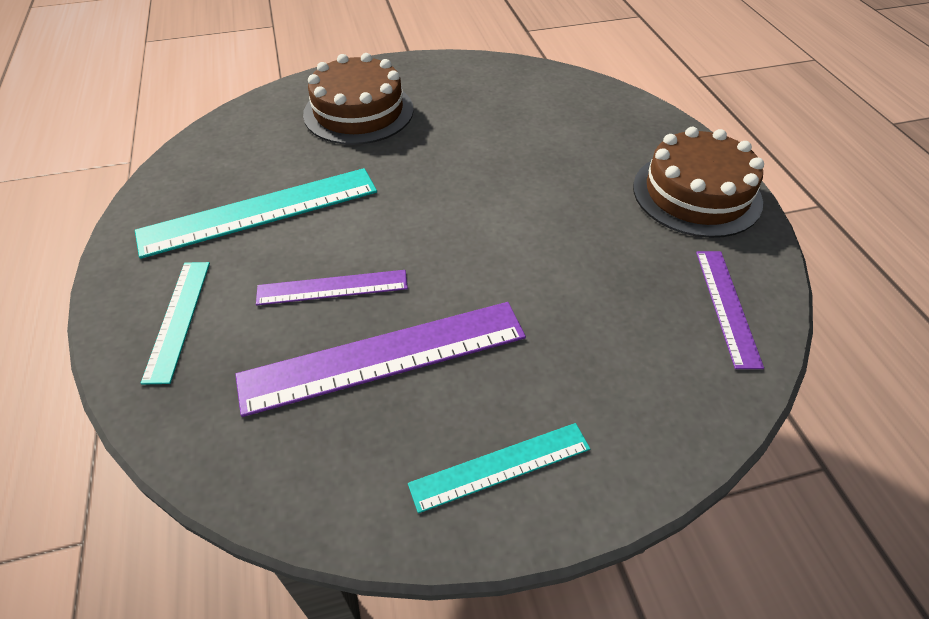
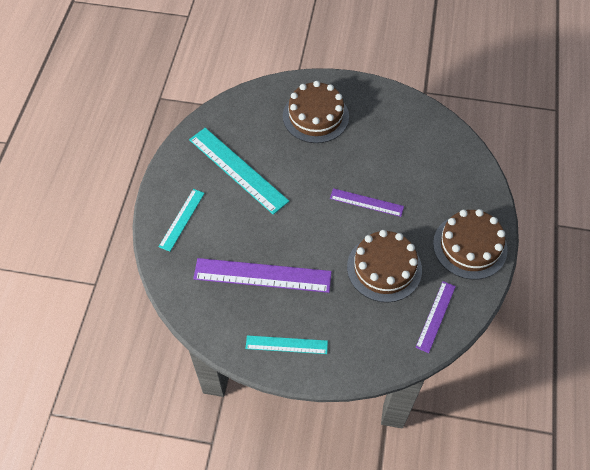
camera: 25 degrees right, 10 degrees up
(260, 211) = (237, 170): turquoise ruler -> turquoise ruler turned 45 degrees clockwise
(332, 288) = (254, 230): purple ruler -> purple ruler (366, 202)
(592, 267) = (384, 268): none -> brown cake

